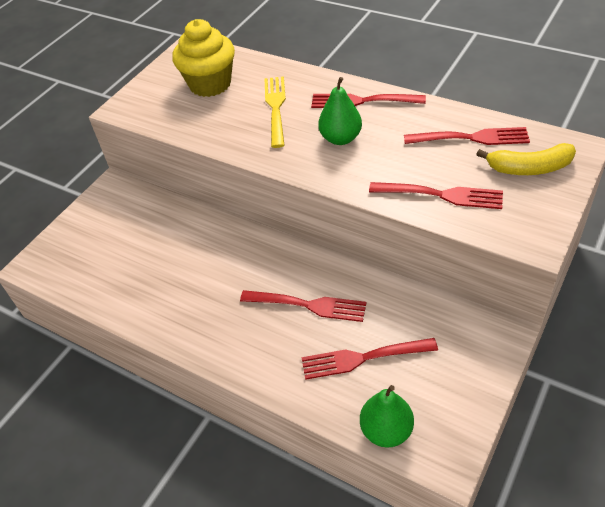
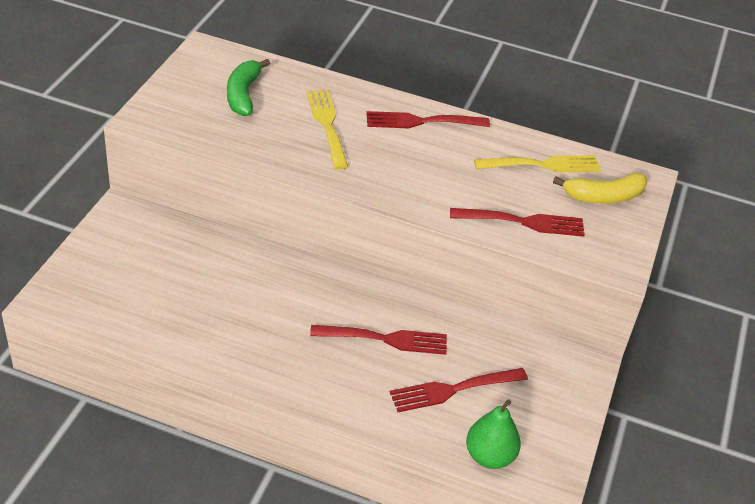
camera: 20 degrees left, 5 degrees down
(210, 84) = (243, 95): yellow cupcake -> green banana
(340, 138) = (407, 161): green pear -> none
(471, 138) = (542, 165): red fork -> yellow fork

